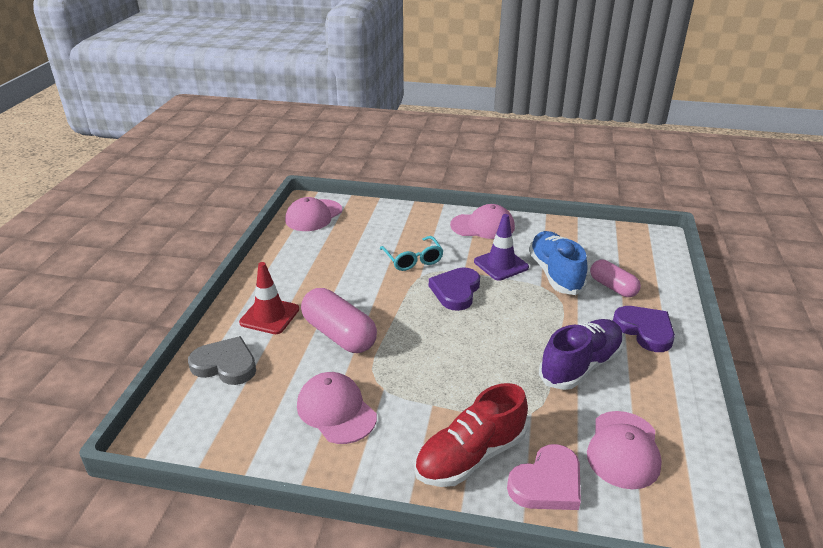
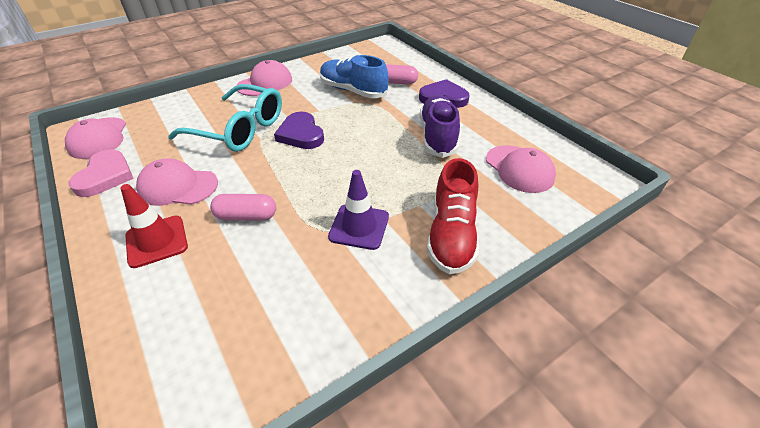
camera: 45 degrees left, 10 degrees up
(225, 365) = (161, 312): grey heart -> none
(336, 410) = (319, 274): pink cap -> pink cap (178, 186)
(339, 334) = (246, 216): pink capsule -> pink capsule, size x0.64
(413, 260) = (239, 129): turquoise glasses -> turquoise glasses, size x1.75
(501, 264) = (310, 102): purple traffic cone -> purple traffic cone (359, 227)
(547, 483) = (511, 216): pink heart -> pink heart (105, 176)

